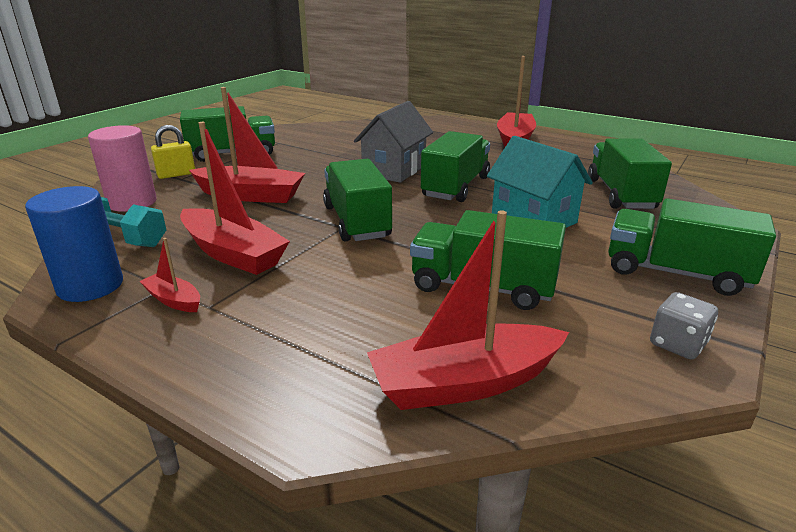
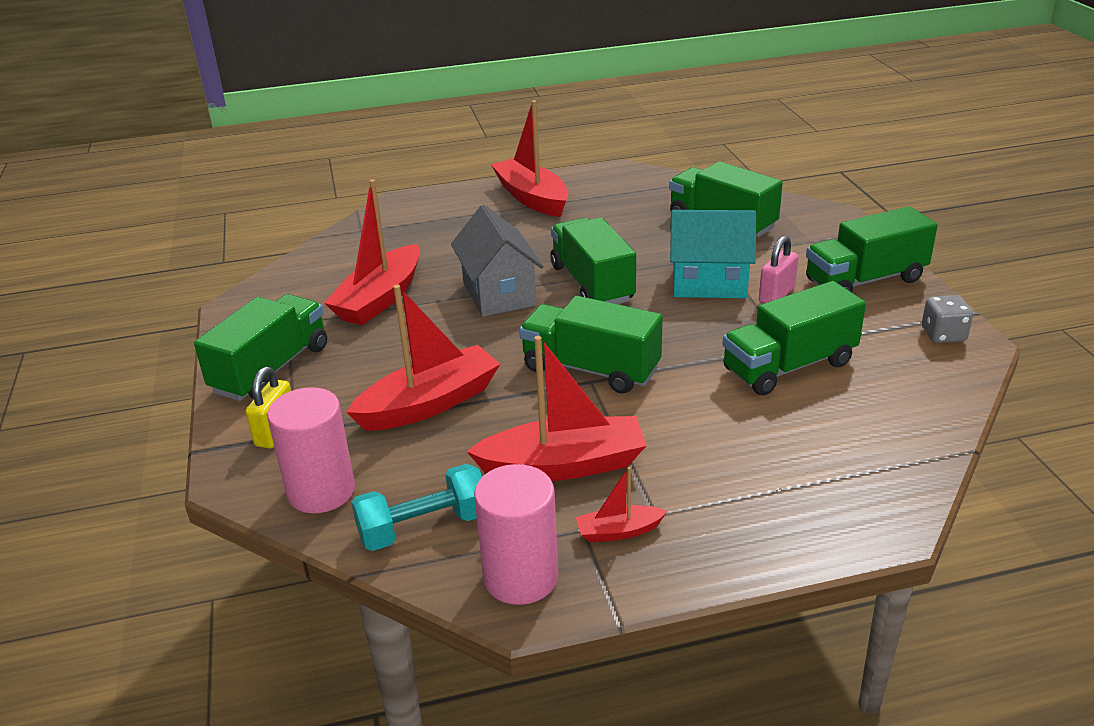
camera: 45 degrees left, 5 degrees up
(90, 286) = (520, 577): blue cylinder -> pink cylinder
(465, 383) = (900, 437): red boat -> red boat (380, 299)
(571, 246) = (776, 295): none -> pink padlock

